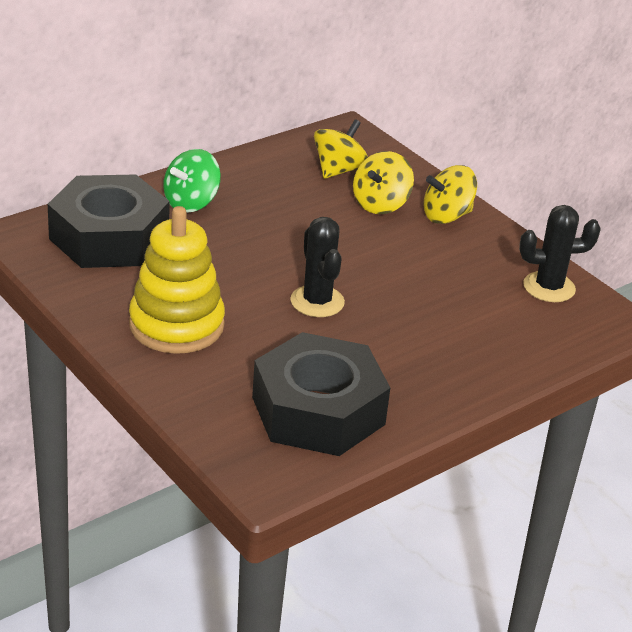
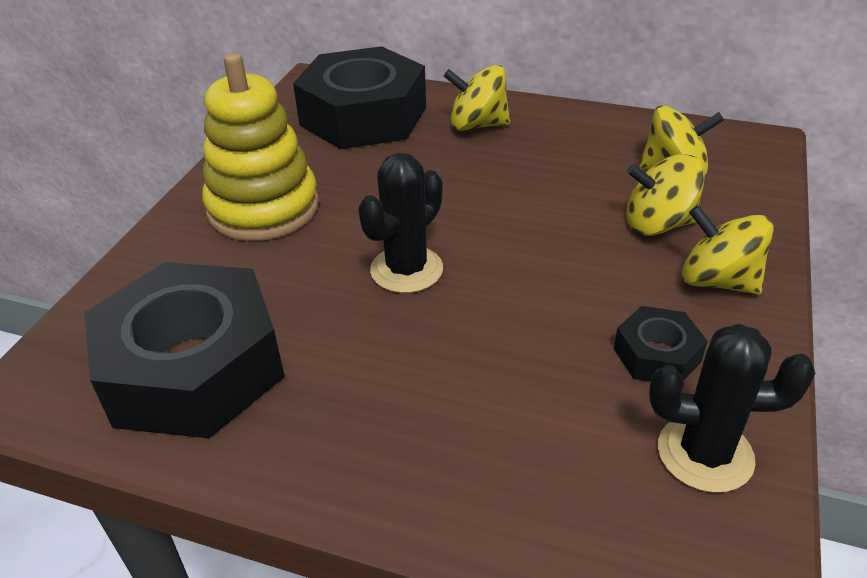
camera: 60 degrees right, 5 degrees up
(191, 202) = (477, 125): green spinning top -> yellow spinning top
(477, 263) = (657, 355): none -> black nut
(549, 287) = (705, 454): black cactus -> black cactus turned 45 degrees counterclockwise

